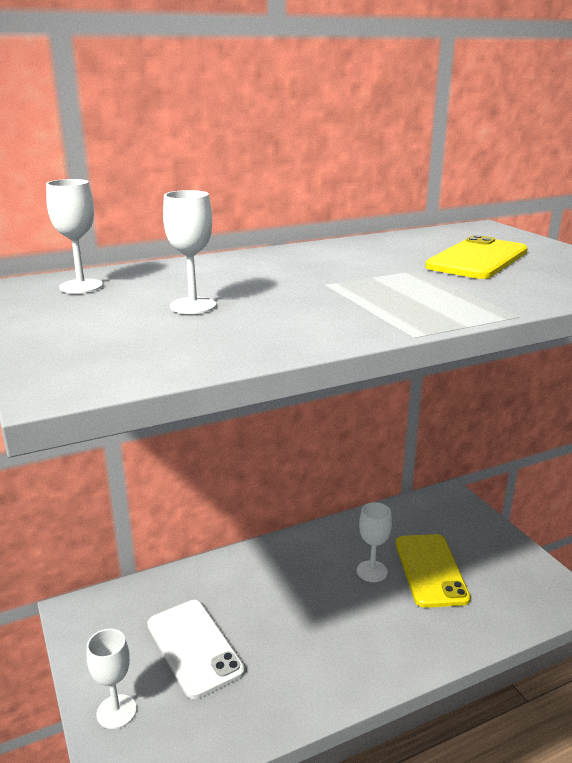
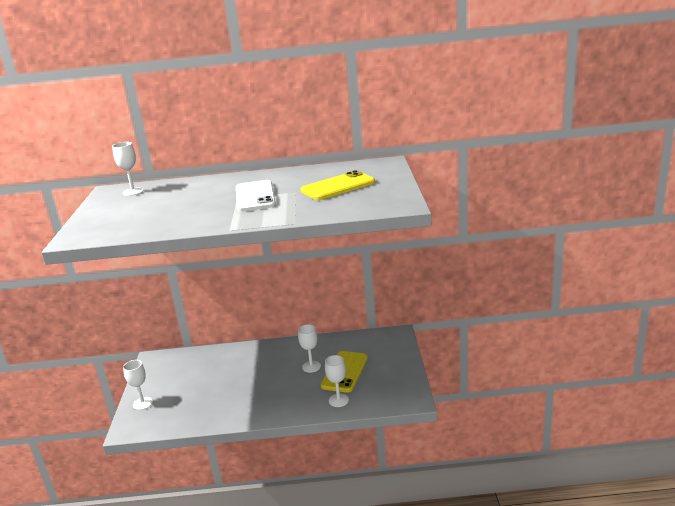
camera: 25 degrees right, 0 degrees up
(193, 306) = (163, 206): white goblet -> white goblet (338, 400)
(194, 647) = (194, 384): white phone -> white phone (255, 196)

